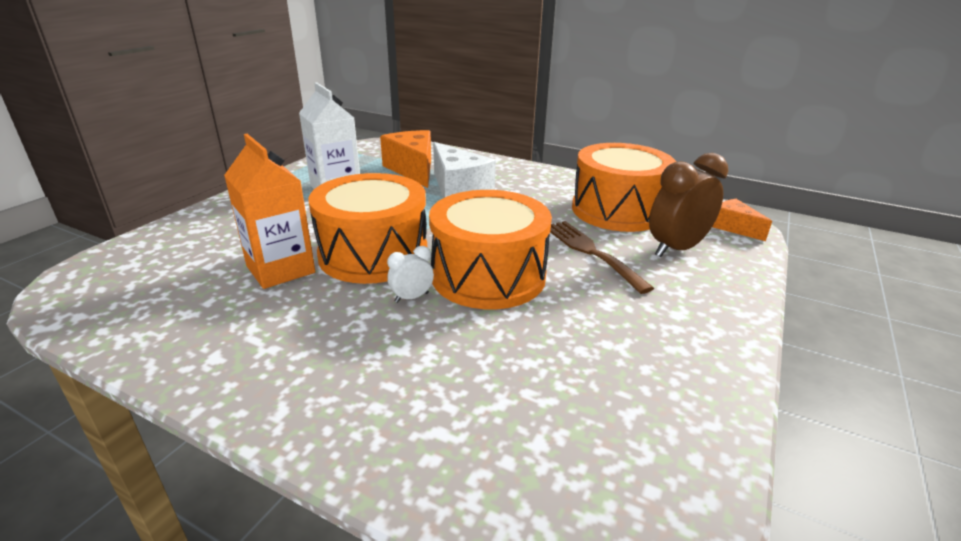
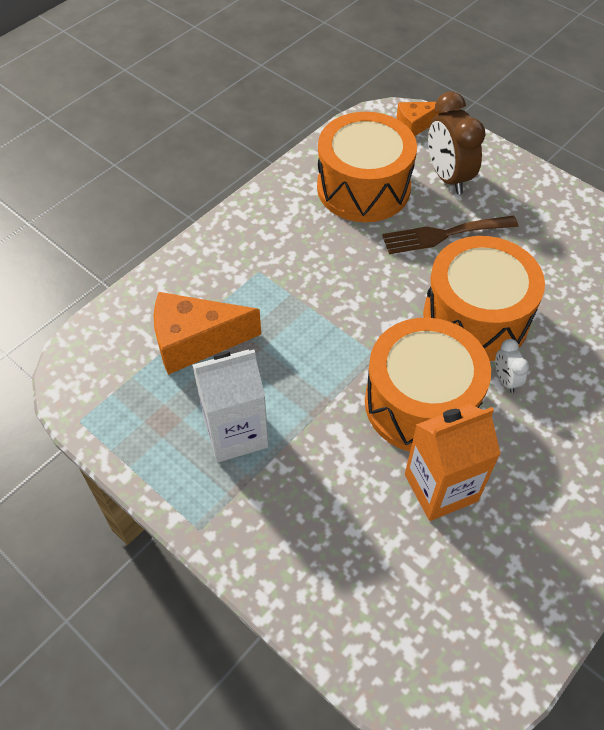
camera: 75 degrees left, 25 degrees up
(458, 189) = (274, 305): white cheese -> none

